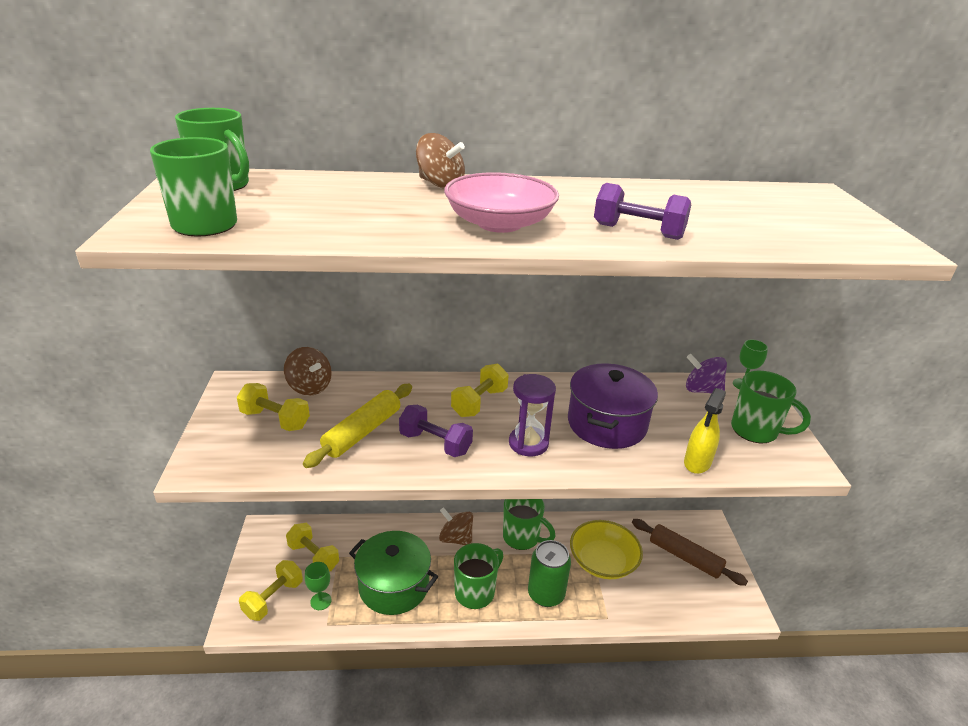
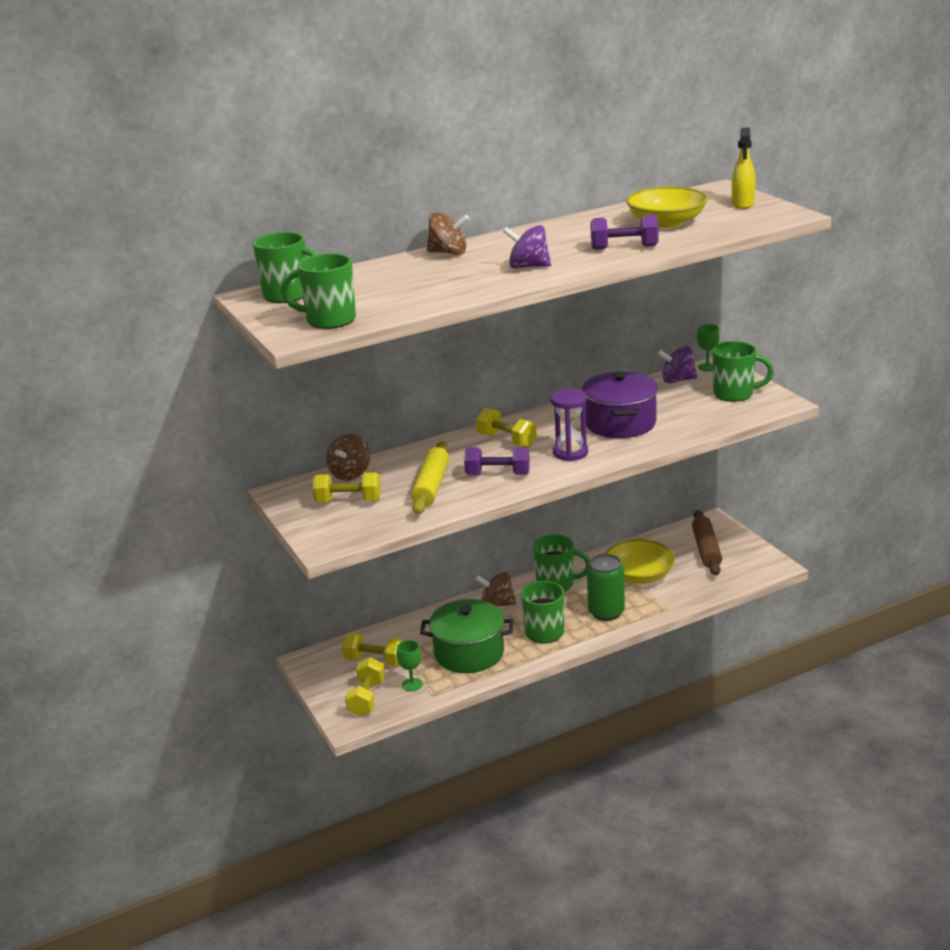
camera: 20 degrees left, 5 degrees down
(309, 387) = (350, 474): brown spinning top -> brown spinning top turned 90 degrees clockwise
(479, 402) = (507, 440): yellow dumbbell -> yellow dumbbell turned 60 degrees counterclockwise
(499, 224) = (528, 267): pink bowl -> purple spinning top
(685, 557) = (706, 549): brown rolling pin -> brown rolling pin turned 75 degrees clockwise
(697, 463) = (705, 425): yellow spray bottle -> yellow spray bottle (743, 204)
(720, 214) = (666, 222): none -> yellow bowl

